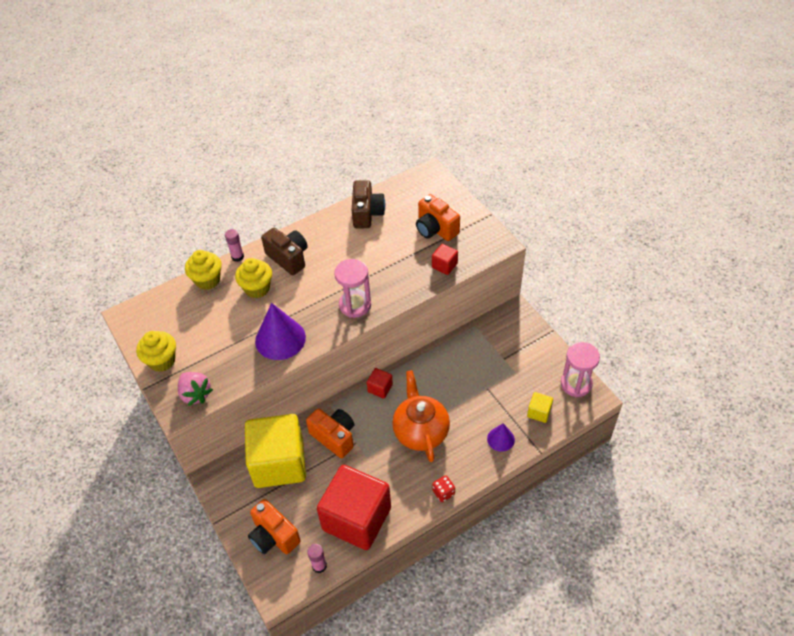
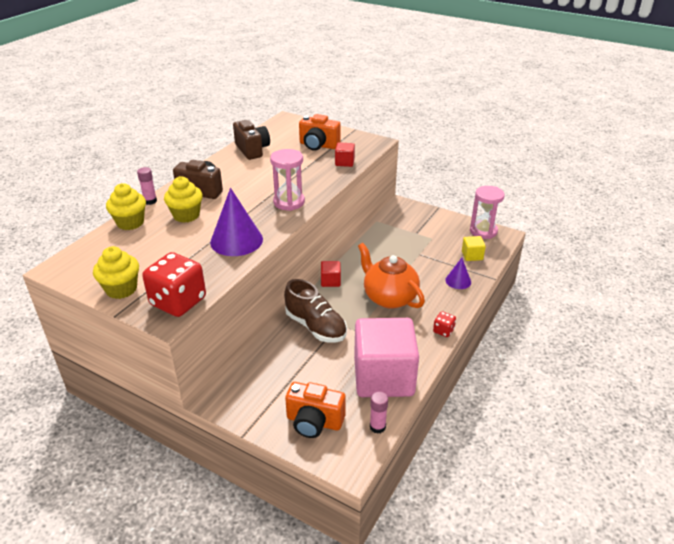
camera: 30 degrees left, 15 degrees down
(195, 394) = (178, 302): pink strawberry -> red dice
(279, 463) = (277, 363): yellow cube -> none
(334, 437) = (316, 327): orange camera -> brown shoe
(356, 518) = (383, 377): red cube -> pink cube

